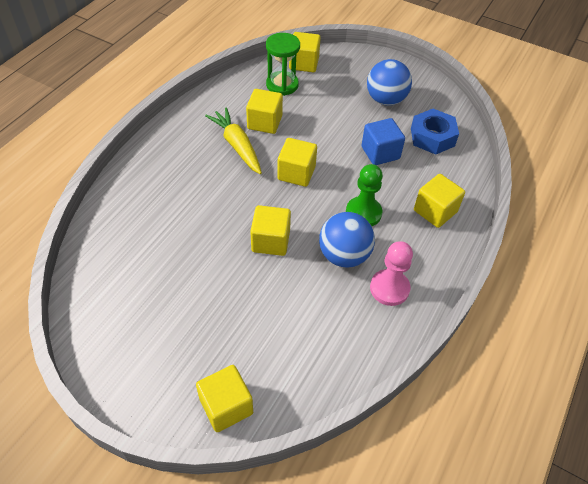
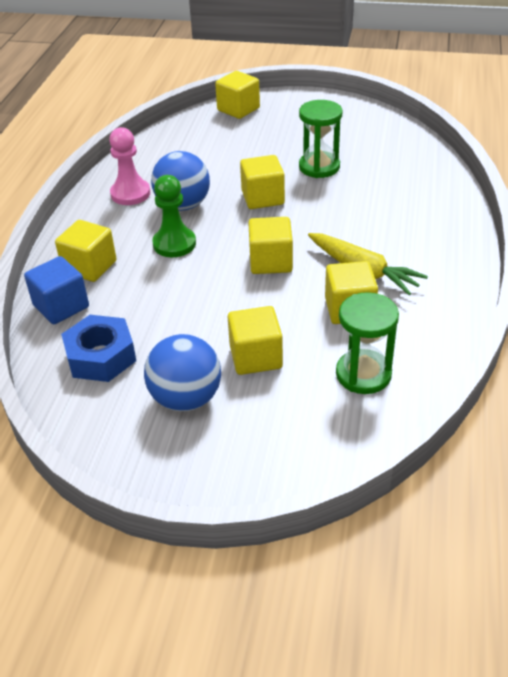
camera: 165 degrees right, 10 degrees down
(198, 264) = (319, 167): none -> green hourglass
(304, 63) = (353, 428): yellow cube -> yellow cube (256, 357)
(380, 153) = (172, 314): blue cube -> blue cube (61, 306)

